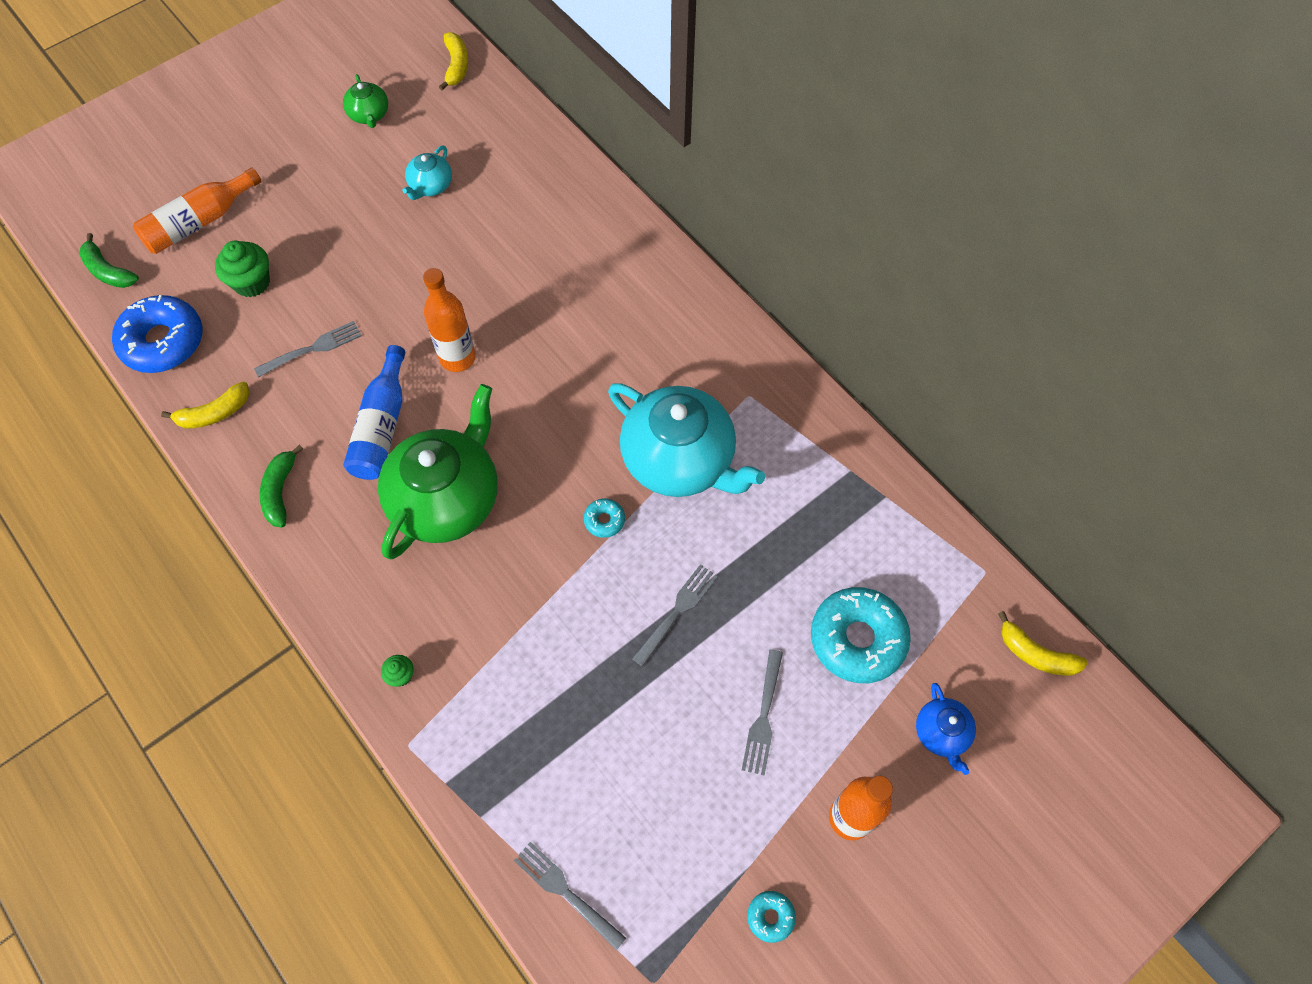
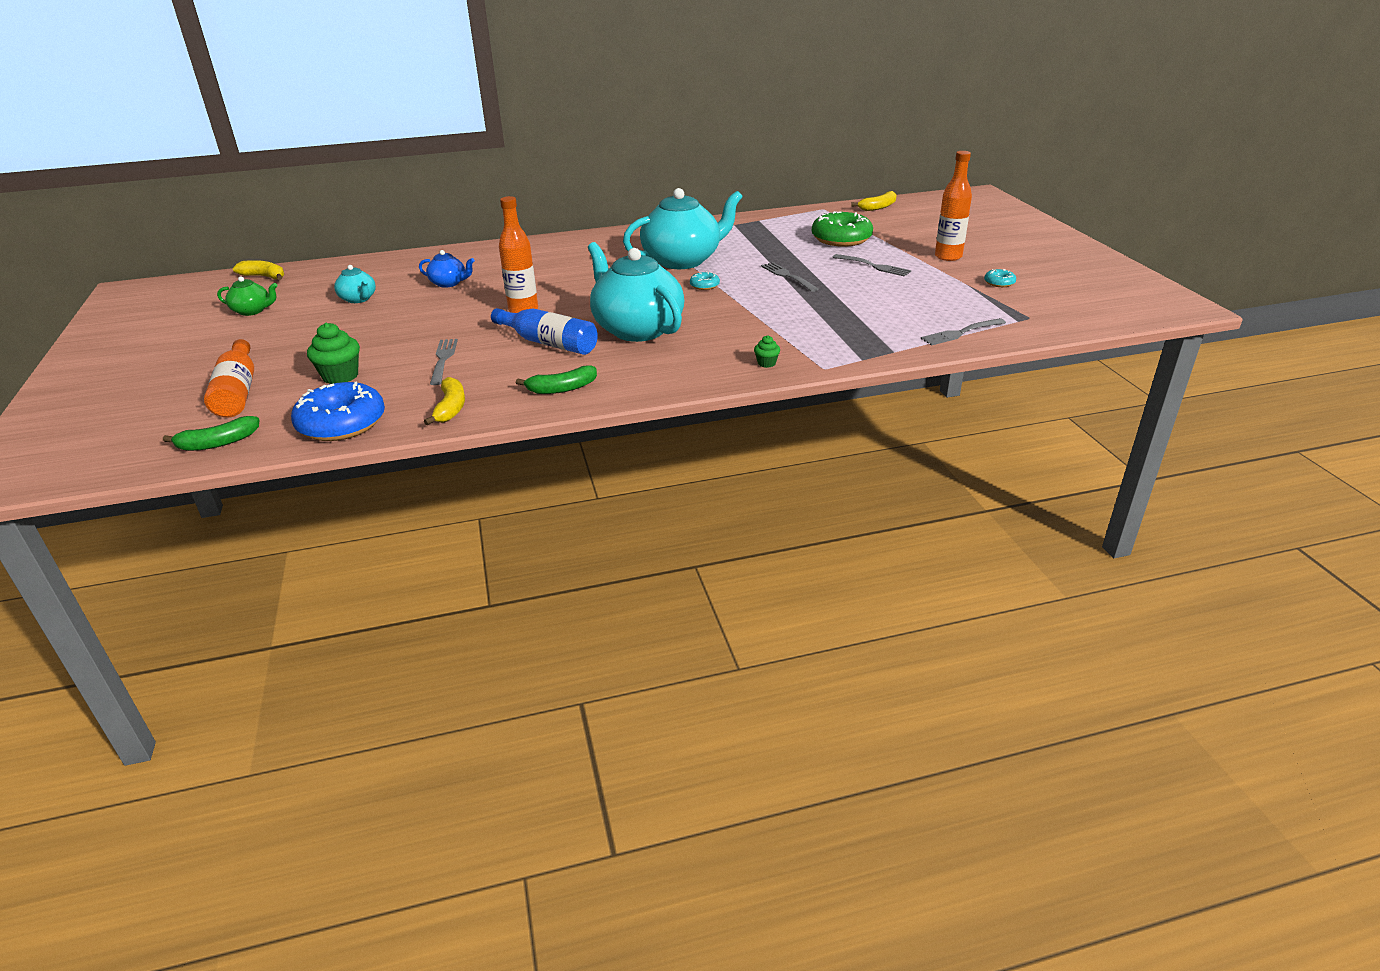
camera: 65 degrees left, 30 degrees down
(280, 491) = (562, 389): green banana -> green banana turned 45 degrees counterclockwise
(447, 499) = (637, 329): green teapot -> turquoise teapot
(857, 639) = (841, 239): turquoise donut -> green donut
(941, 733) = (910, 231): blue teapot -> blue teapot (449, 283)

